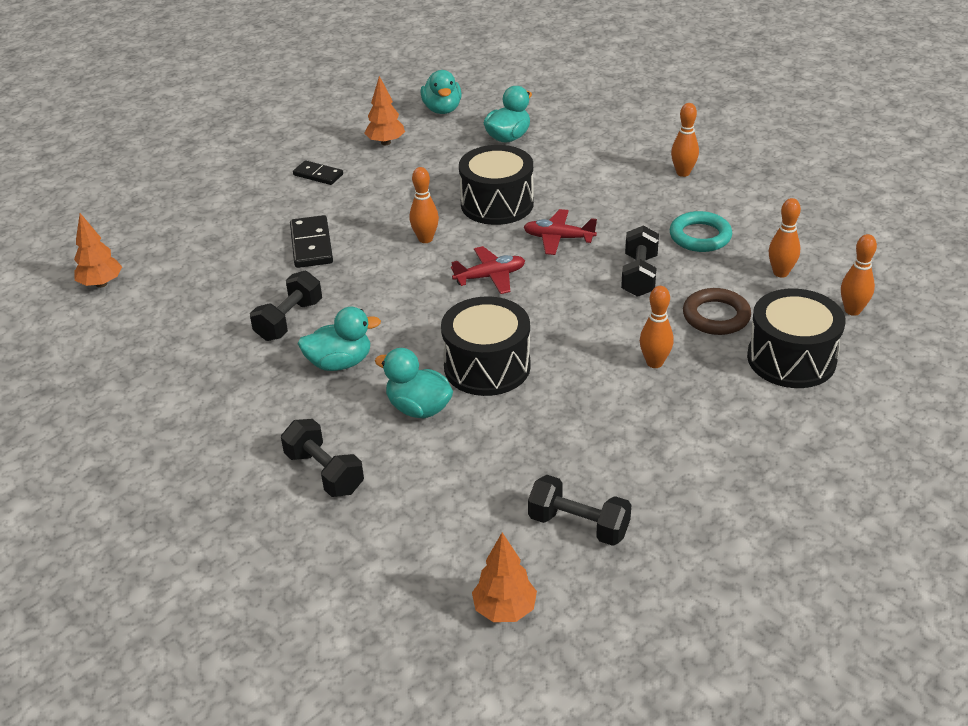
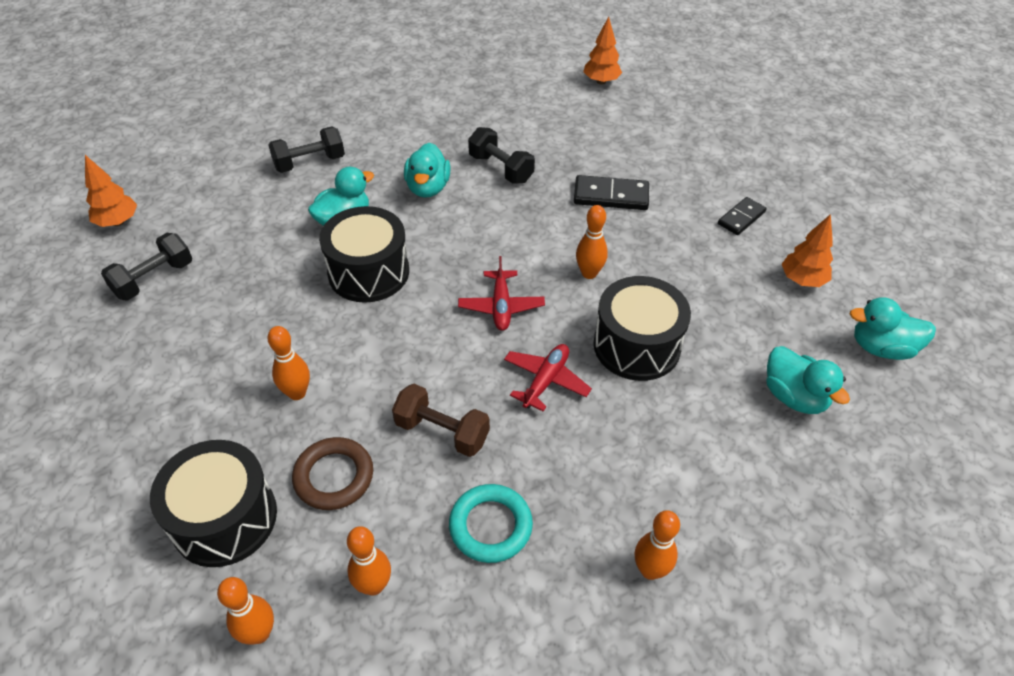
camera: 105 degrees right, 10 degrees up
(639, 275) = (442, 431): black dumbbell -> brown dumbbell

